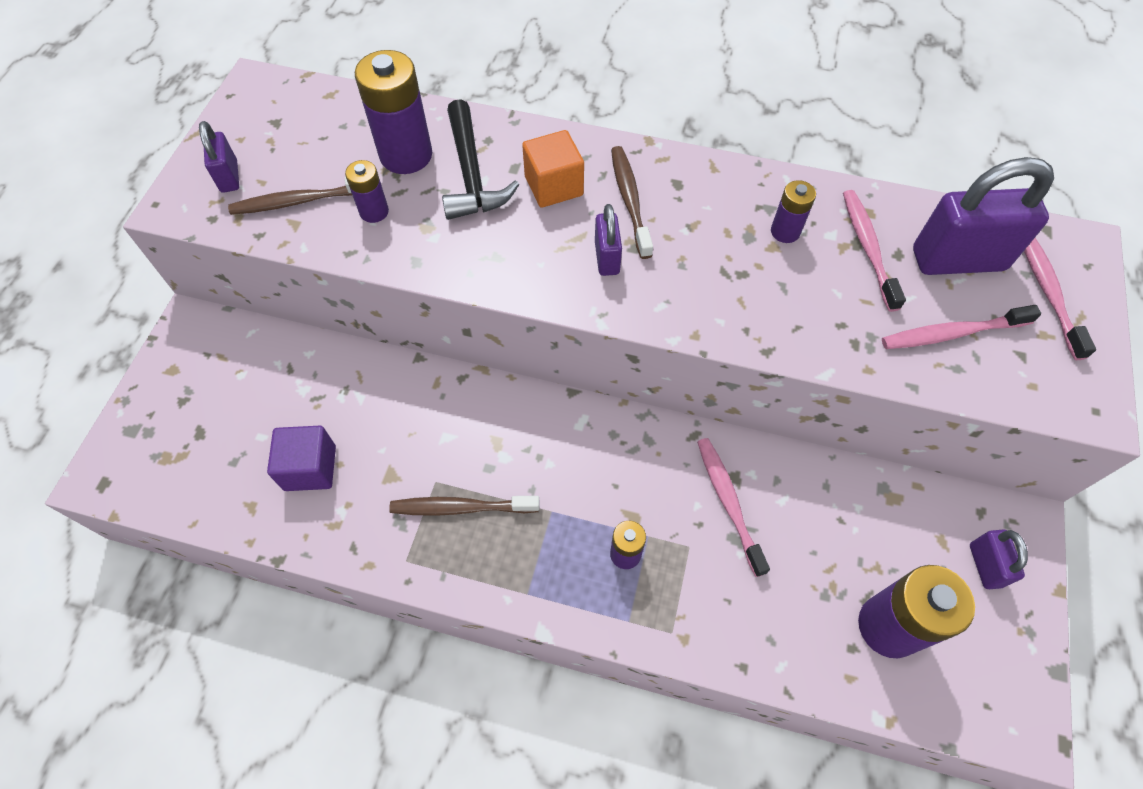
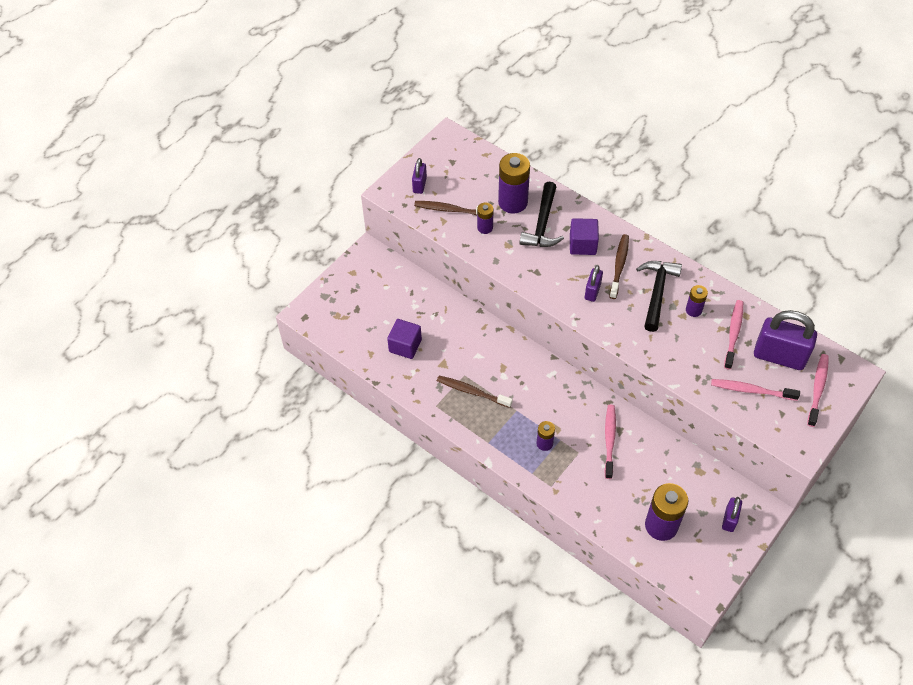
camera: 25 degrees right, 5 degrees down
(553, 186) = (582, 245): orange cube -> purple cube
(713, 223) = (657, 292): none -> black hammer

